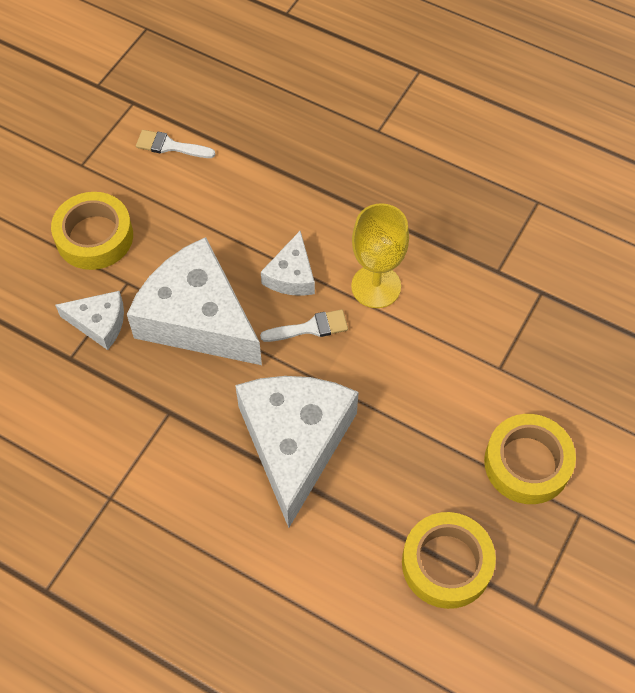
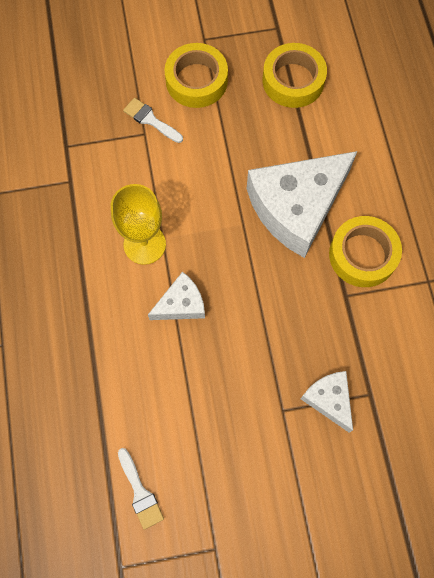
camera: 130 degrees left, 10 degrees up
(94, 237) = (268, 471): yellow tape -> yellow tape (362, 255)
(197, 318) = (267, 337): white cheese -> none
(310, 328) = (211, 260): white brush -> white brush (150, 120)

